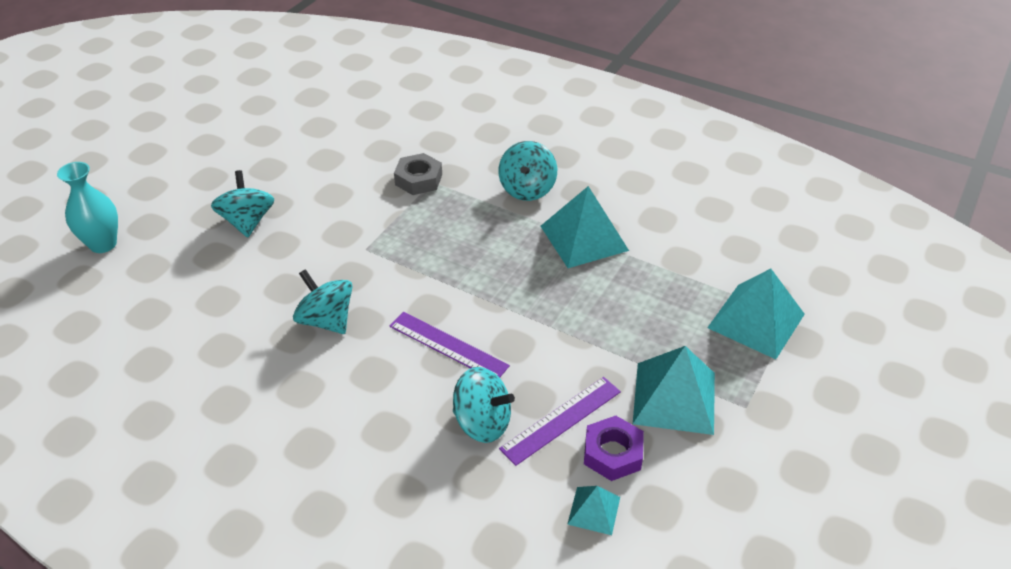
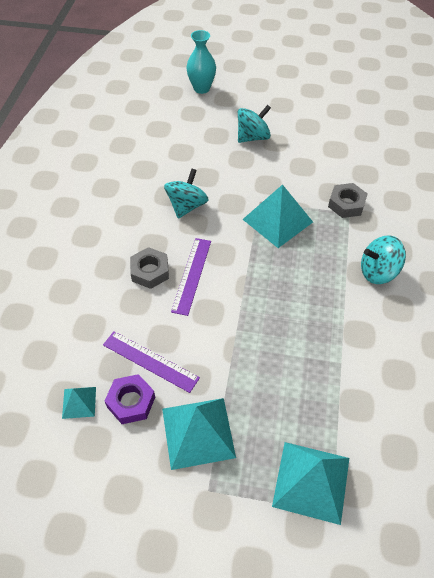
camera: 70 degrees right, 10 degrees up
(418, 387) = (150, 271): none -> grey nut
(482, 422) = (132, 315): turquoise spinning top -> none
(584, 238) = (343, 325): turquoise pyramid -> turquoise pyramid (277, 220)

